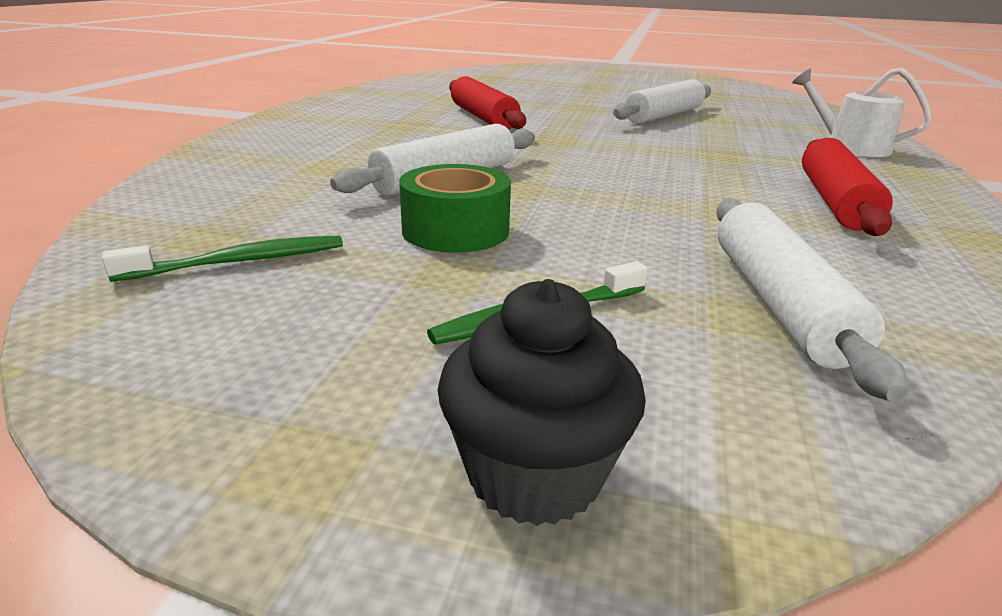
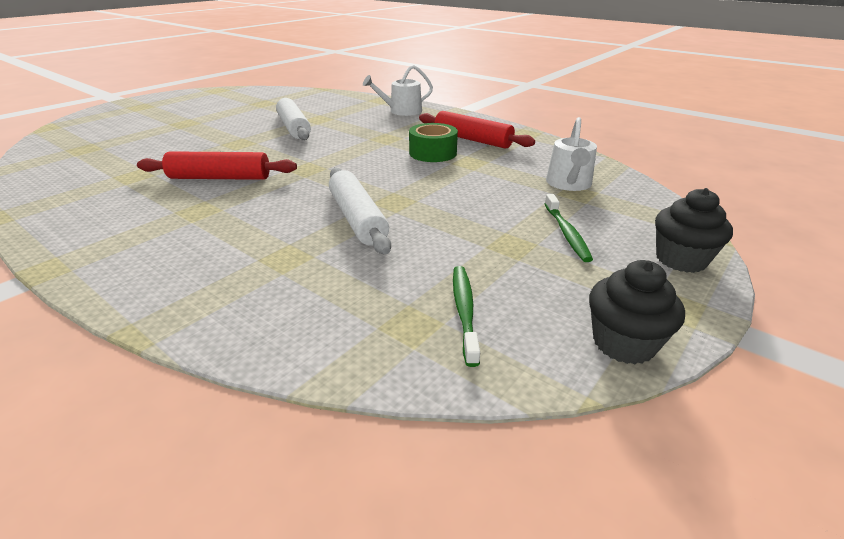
camera: 65 degrees left, 5 degrees up
(159, 395) = (623, 343): none -> black cupcake
(455, 230) = (453, 232): green tape -> green tape (433, 153)
(779, 303) = (569, 184): white rolling pin -> white watering can

